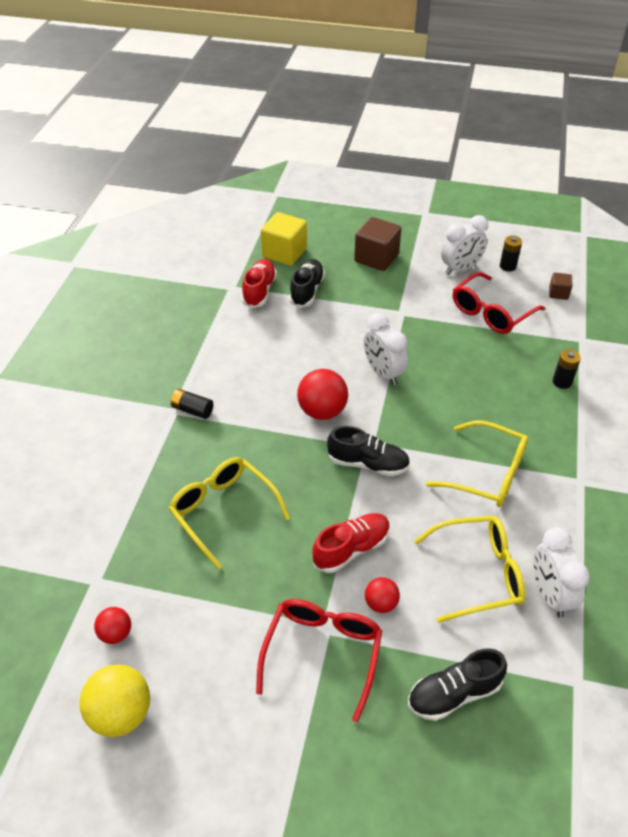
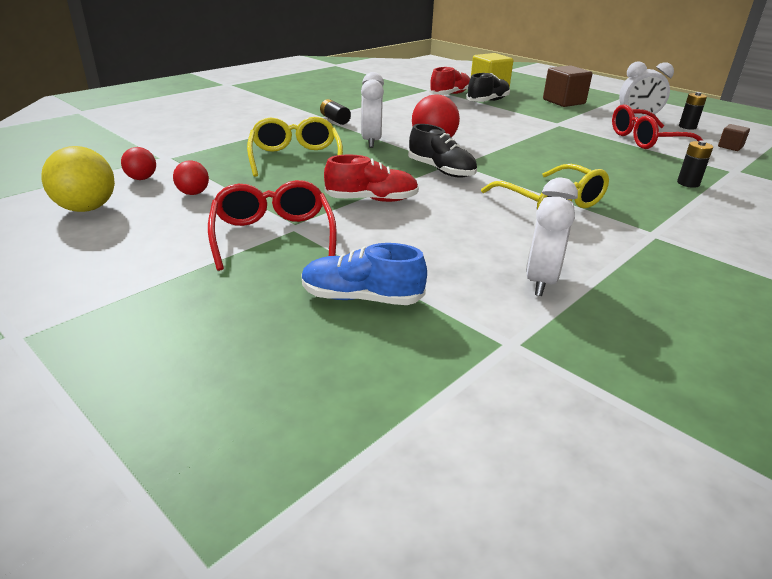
camera: 30 degrees right, 15 degrees down
(322, 654) = (273, 236): red glasses -> red glasses turned 60 degrees counterclockwise
(381, 603) = (360, 230): red ball -> red ball (193, 193)
(383, 373) = (508, 141): white clock -> white clock (371, 141)
(454, 693) = (361, 298): black shoe -> blue shoe
(477, 573) = (475, 246): yellow glasses -> none

